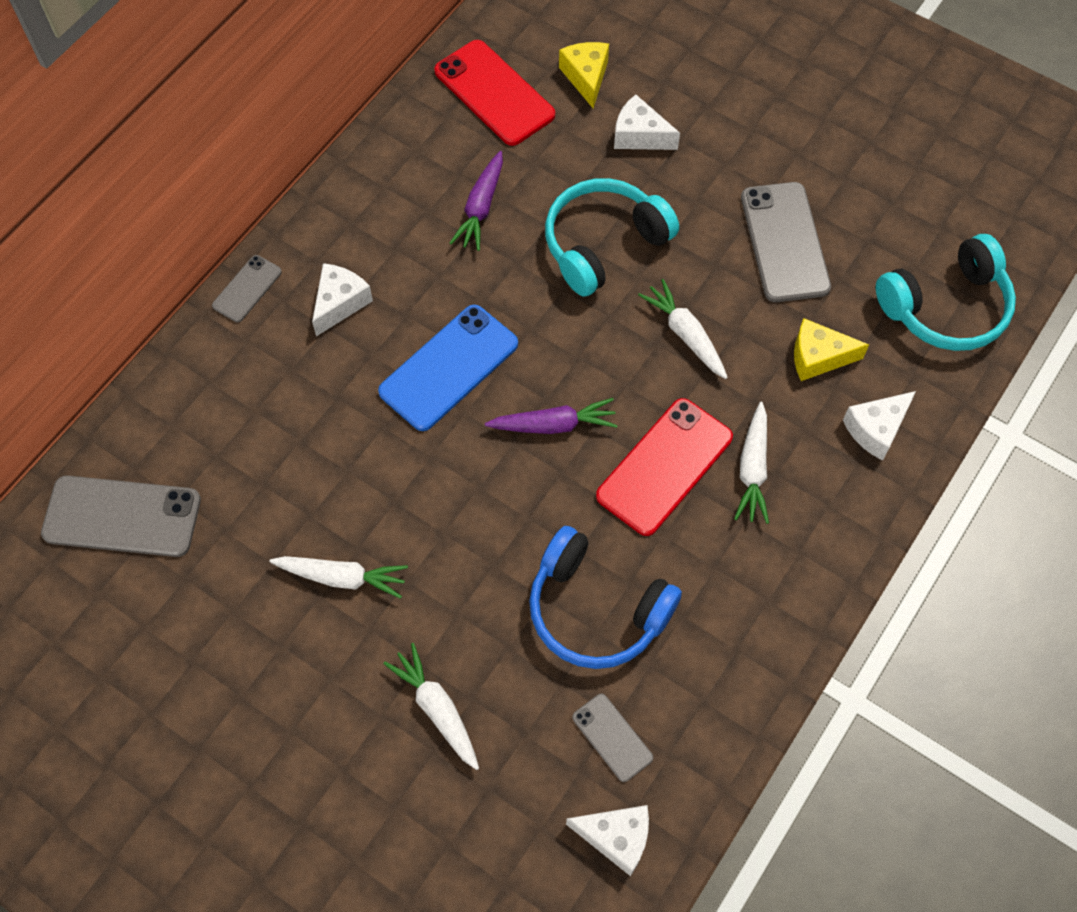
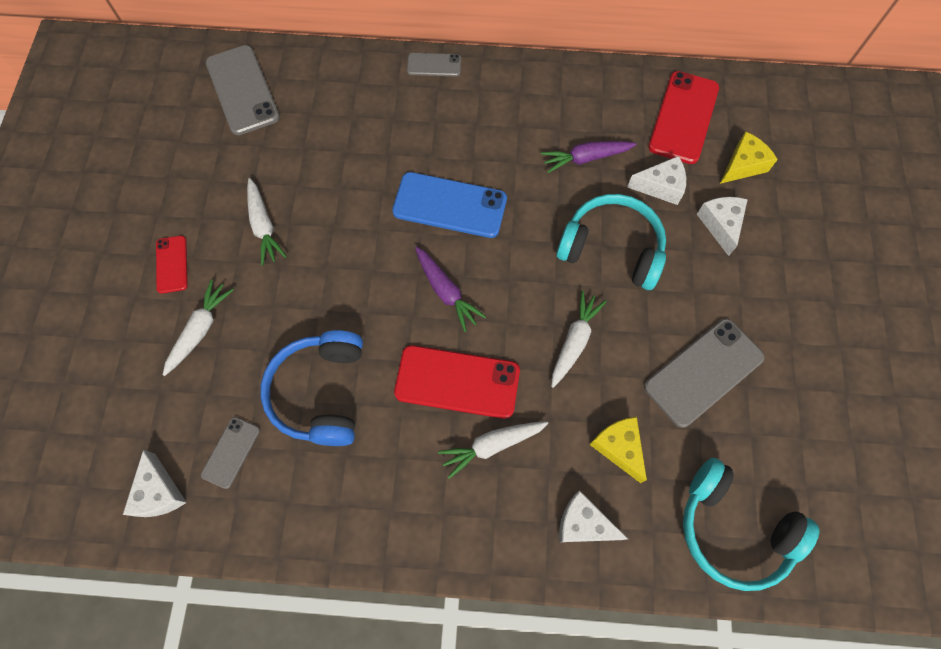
camera: 60 degrees right, 5 degrees up
(325, 707) = (172, 264): none -> red phone
(340, 303) = (457, 119): white cheese -> white cheese (660, 186)

